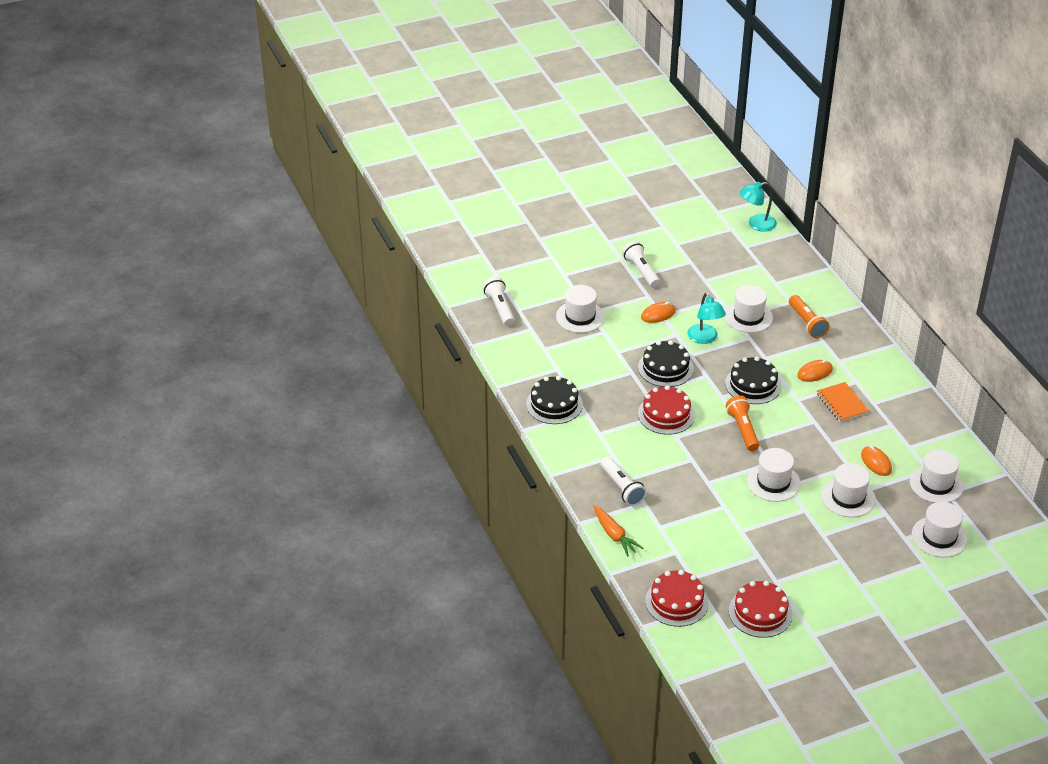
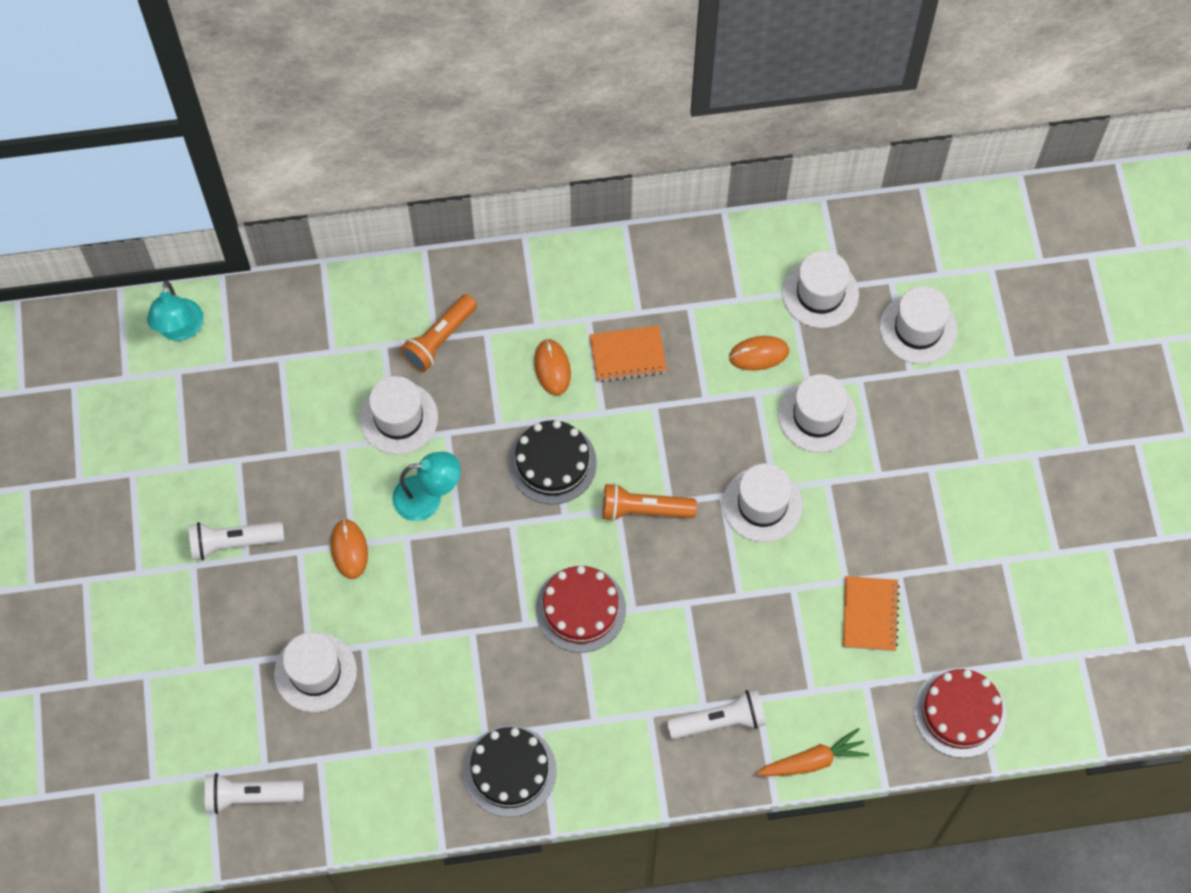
camera: 75 degrees left, 25 degrees up
(665, 368) = (477, 577): black cake -> none
(723, 546) = (870, 614): none -> orange notebook
(760, 612) = (1003, 607): red cake -> none
(807, 323) = (439, 339): orange flashlight -> orange flashlight turned 135 degrees clockwise

